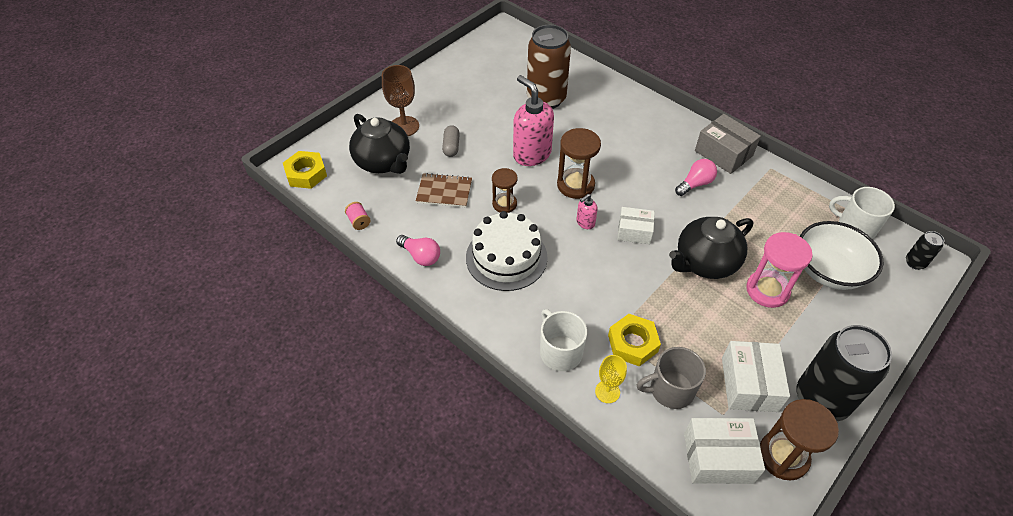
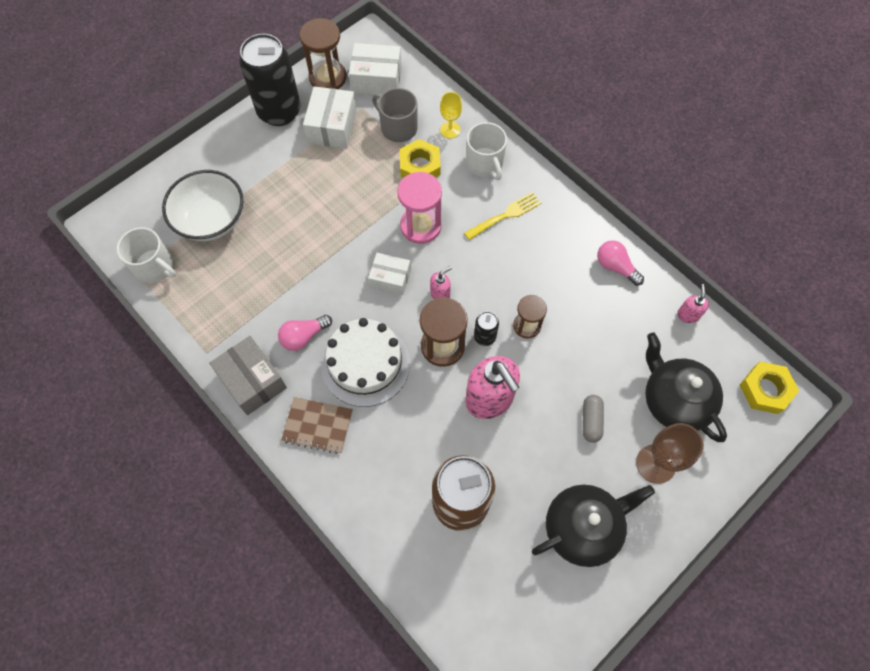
camera: 175 degrees left, 15 degrees up
(359, 221) = (688, 315): pink spool -> pink soap dispenser
(444, 191) = (596, 349): brown notebook -> brown notebook (317, 426)
(506, 257) = (527, 259): white cake -> white cake (365, 364)
(531, 296) = (505, 215): none -> yellow fork
(670, 389) = (398, 127): grey mug -> grey mug turned 135 degrees counterclockwise
(705, 262) = (328, 237): black teapot -> black teapot (582, 527)
(767, 290) = (280, 204): pink hourglass -> pink hourglass (420, 226)
(915, 263) = (122, 221): black can -> black can (484, 337)

